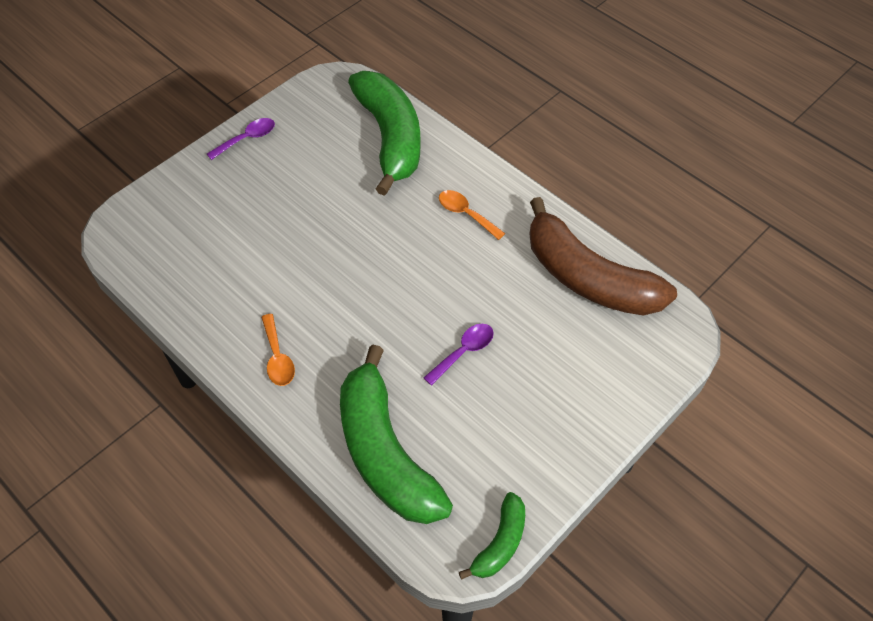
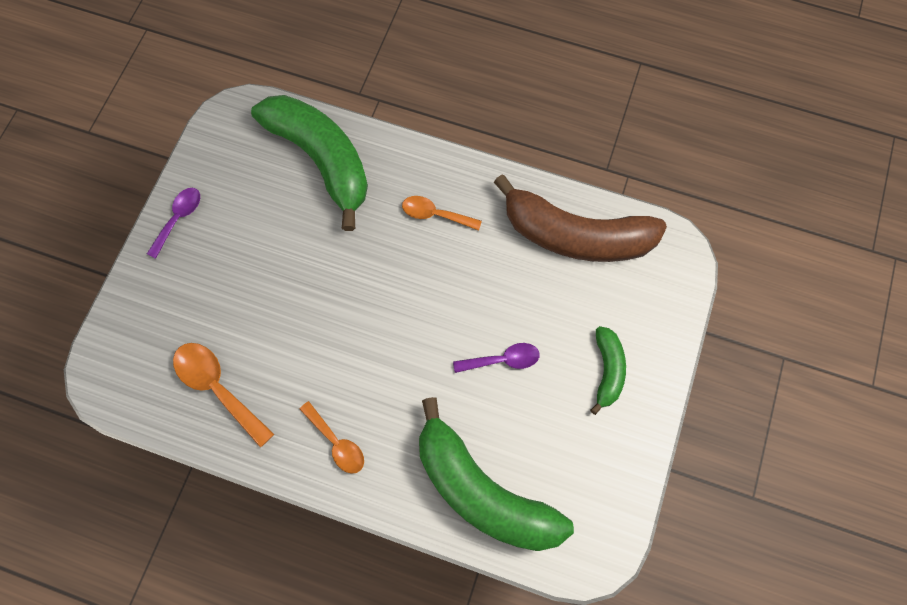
camera: 25 degrees left, 15 degrees up
(204, 274) = (218, 388): none -> orange spoon
(463, 352) = (502, 360): purple spoon -> purple spoon turned 60 degrees clockwise
(500, 543) = (620, 528): green banana -> green banana (607, 370)

